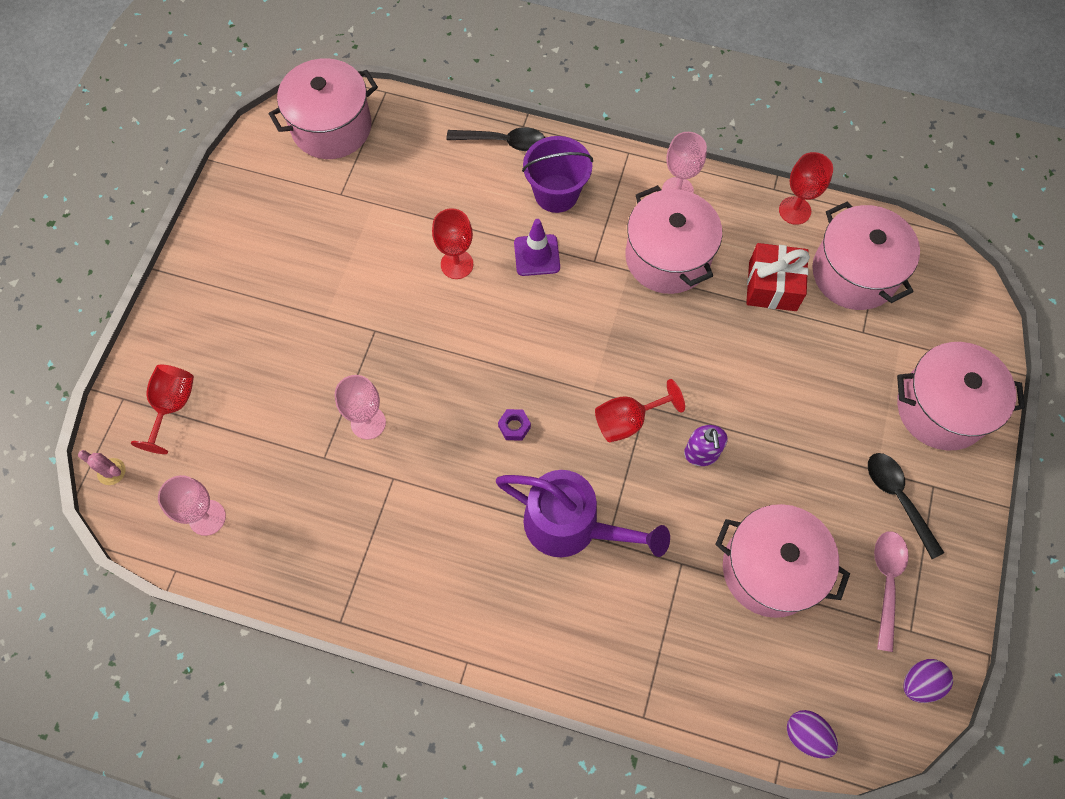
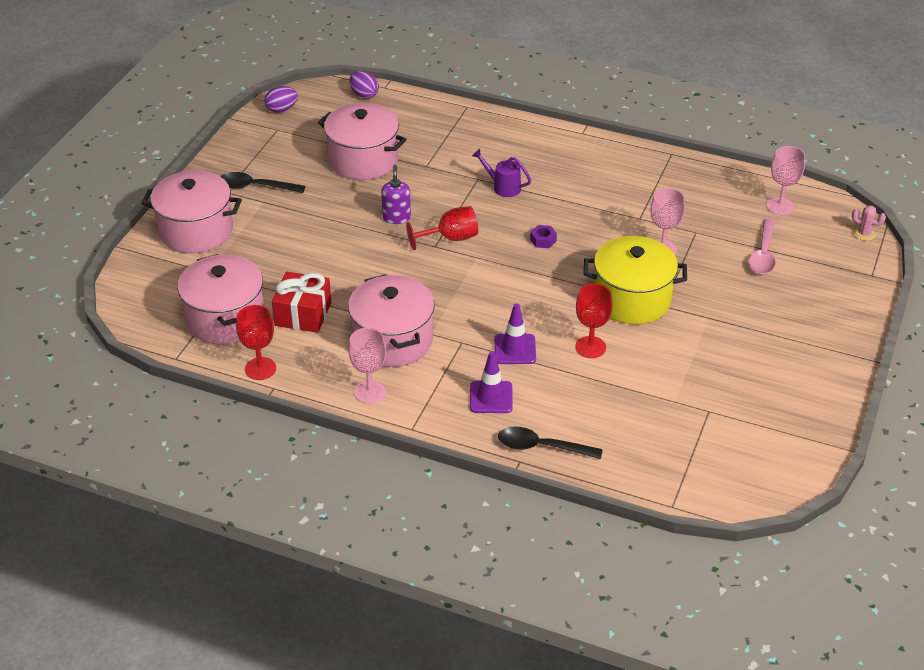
camera: 175 degrees left, 25 degrees down
(172, 406) = (828, 268): red goblet -> none
(331, 127) = (727, 473): pink pot -> none
(409, 337) = (632, 299): none -> yellow pot
(556, 193) = (491, 397): purple bucket -> purple traffic cone
(572, 526) = (502, 187): purple watering can -> purple watering can, size x0.50
(886, 582) = (283, 150): pink spoon -> pink spoon (763, 254)
(897, 498) = (255, 187): black spoon -> black spoon turned 120 degrees clockwise

